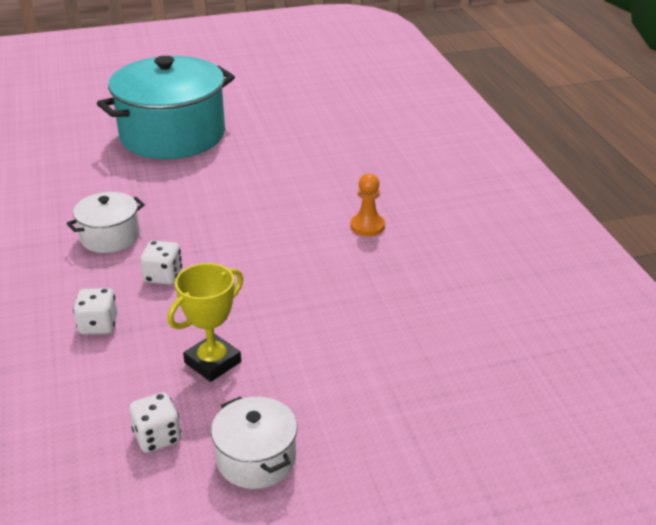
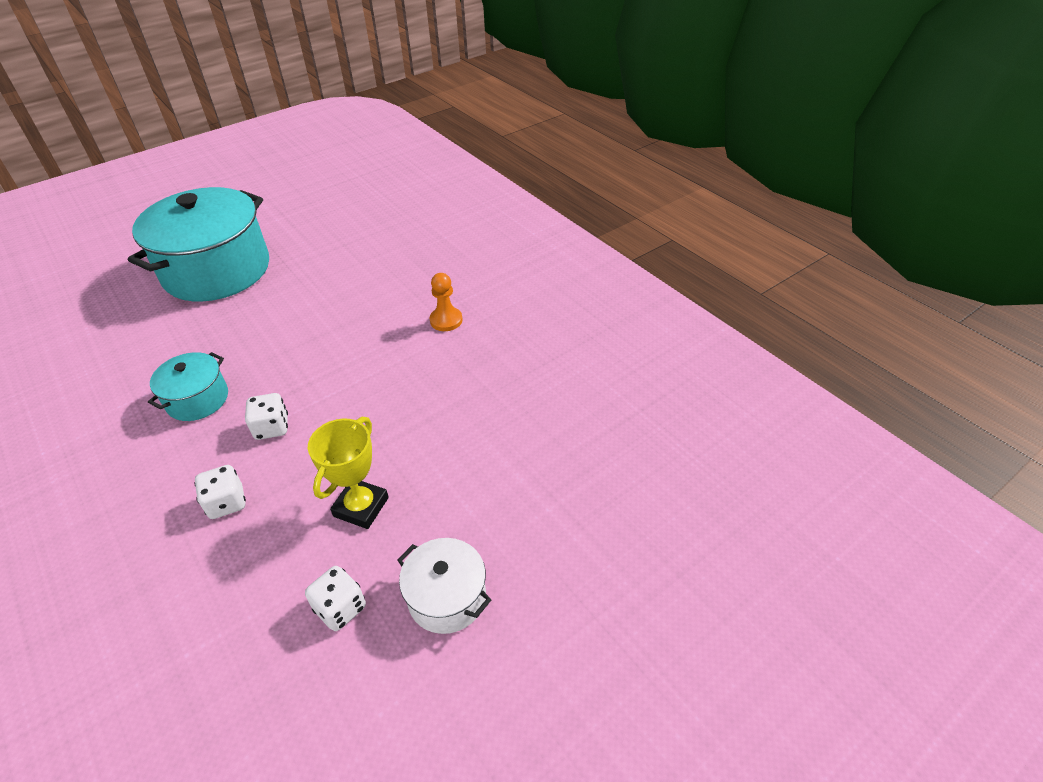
camera: 20 degrees left, 10 degrees up
(110, 237) = (197, 399): white pot -> turquoise pot

